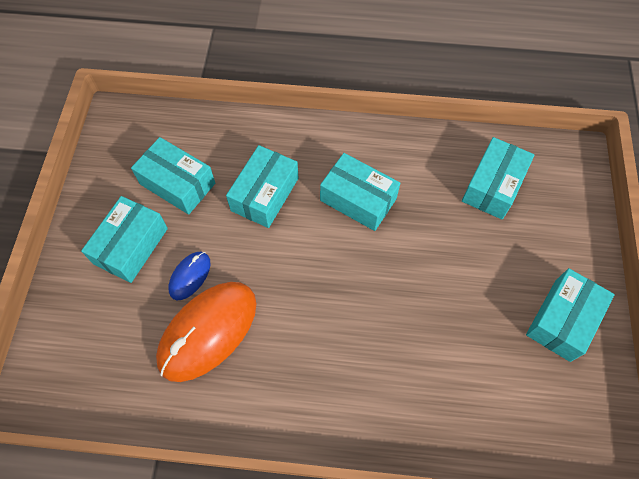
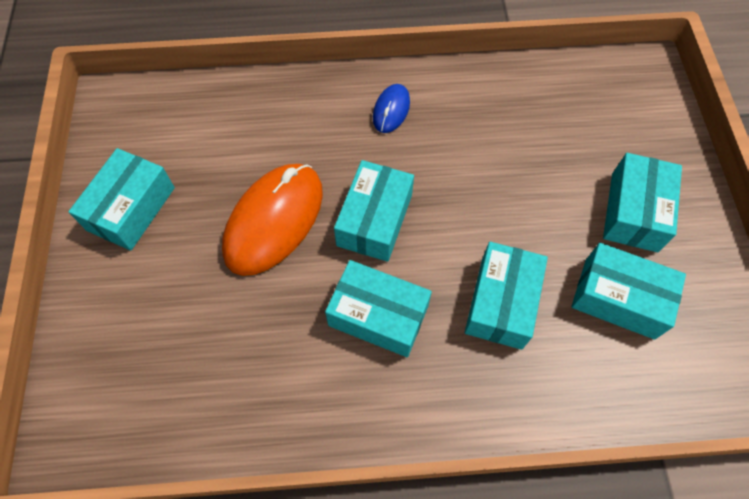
camera: 170 degrees right, 0 degrees up
(190, 276) = (552, 190): blue mouse -> blue mouse (391, 110)
(208, 331) = (509, 141): orange mouse -> orange mouse (274, 221)
(493, 186) = (195, 367): turquoise box -> turquoise box (375, 220)

